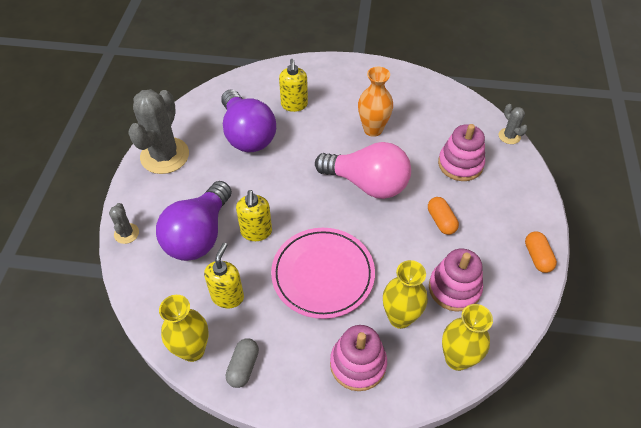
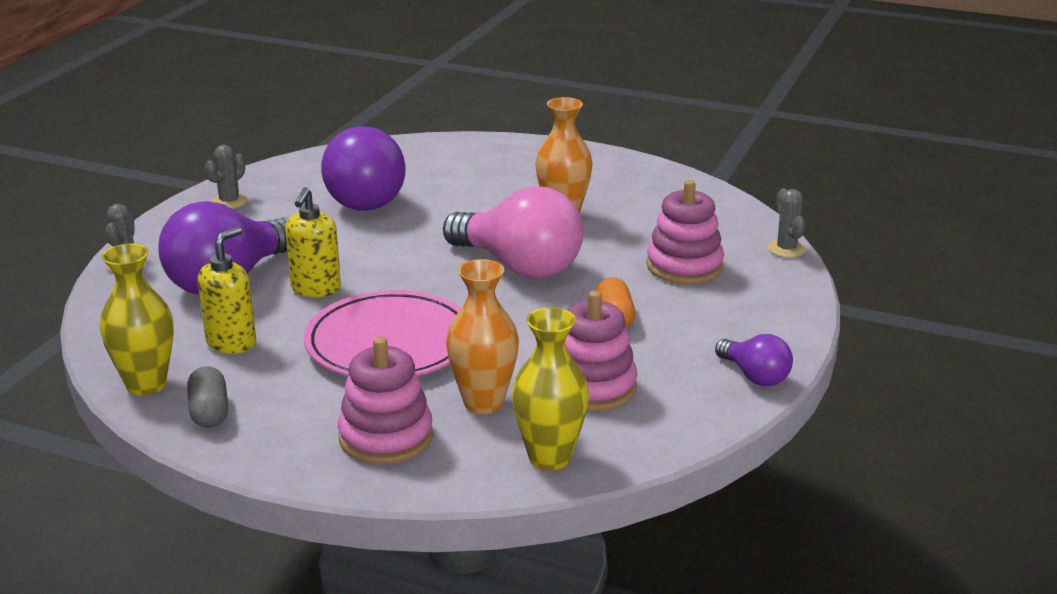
camera: 15 degrees right, 25 degrees down
(165, 156) = (229, 202): grey cactus -> grey cactus, size x0.46
(243, 367) = (209, 412): grey capsule -> grey capsule turned 45 degrees counterclockwise
(294, 105) = (454, 178): yellow soap dispenser -> none
(400, 317) = (483, 403): yellow vase -> orange vase
(537, 257) = (754, 376): orange capsule -> purple light bulb

